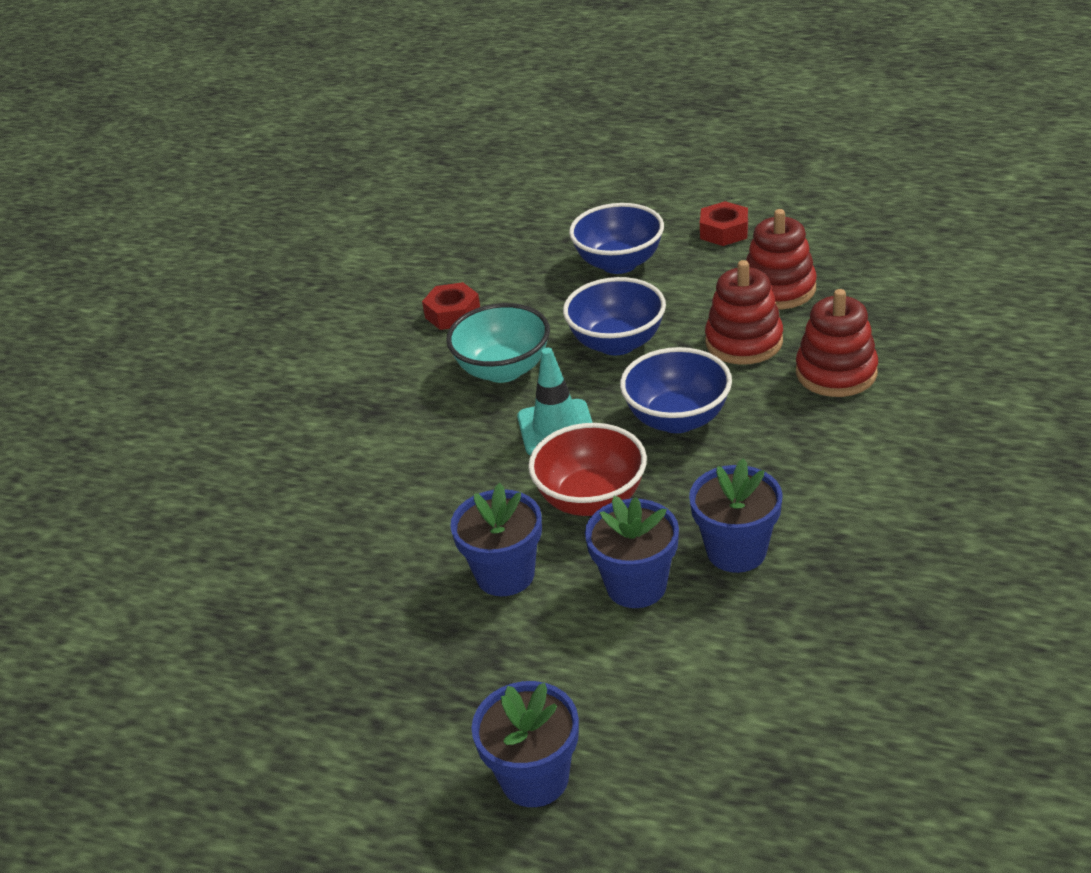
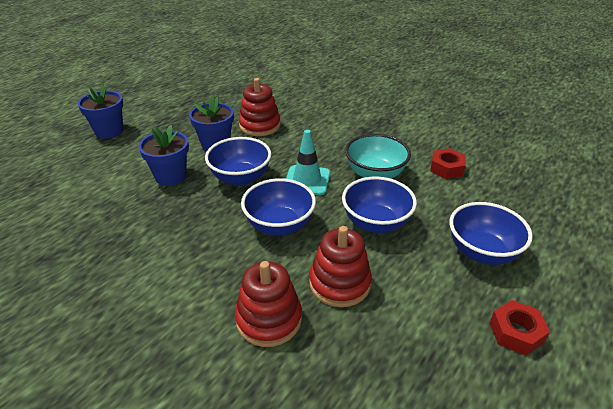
camera: 105 degrees right, 0 degrees up
(591, 499) = (240, 178): red bowl -> blue bowl
(736, 551) = (158, 213): blue flower pot -> none
(778, 289) = (401, 332): red stacking toy -> red stacking toy (260, 125)

